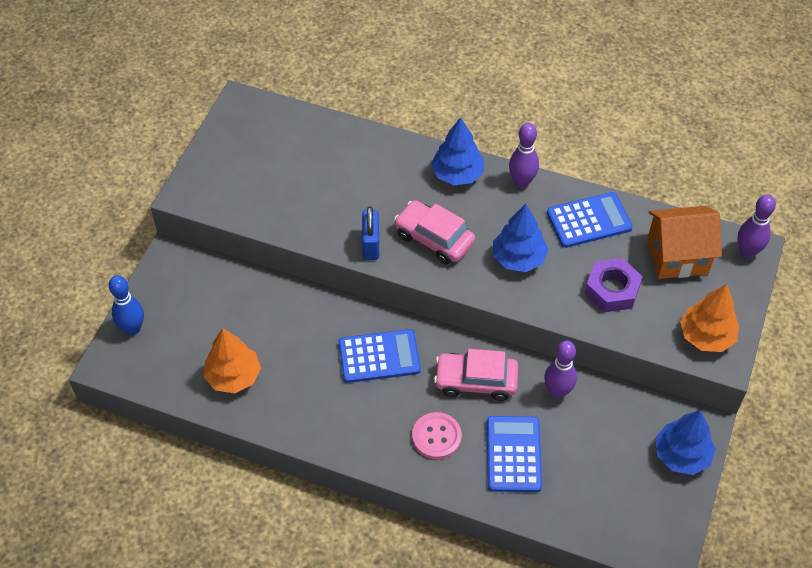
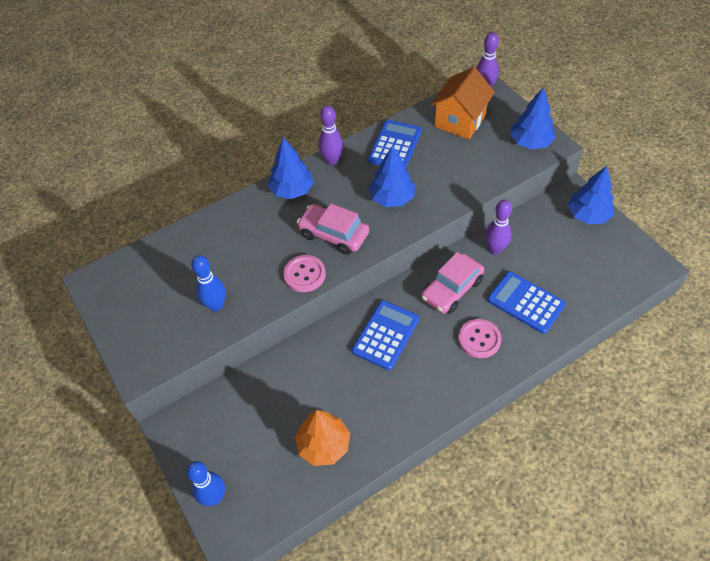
camera: 50 degrees left, 0 degrees up
(286, 202) = (216, 305): none -> blue bowling pin
(371, 245) = (304, 274): blue padlock -> pink button
(434, 239) = (333, 234): pink car -> pink car turned 45 degrees clockwise
(612, 290) = (458, 166): purple nut -> none
(706, 336) = (530, 142): orange tree -> blue tree

